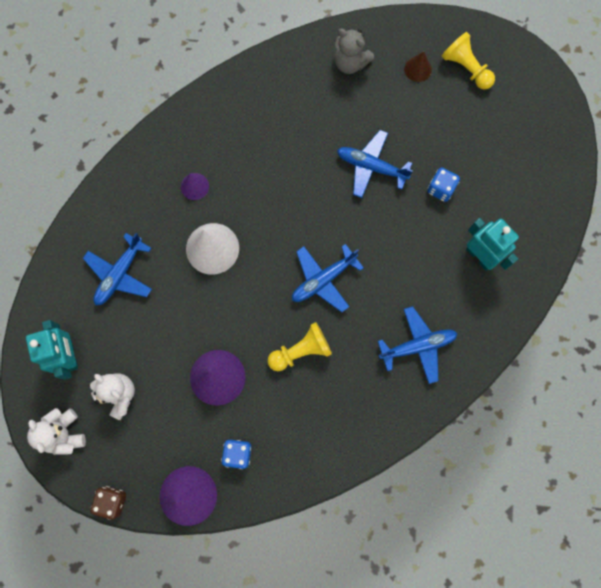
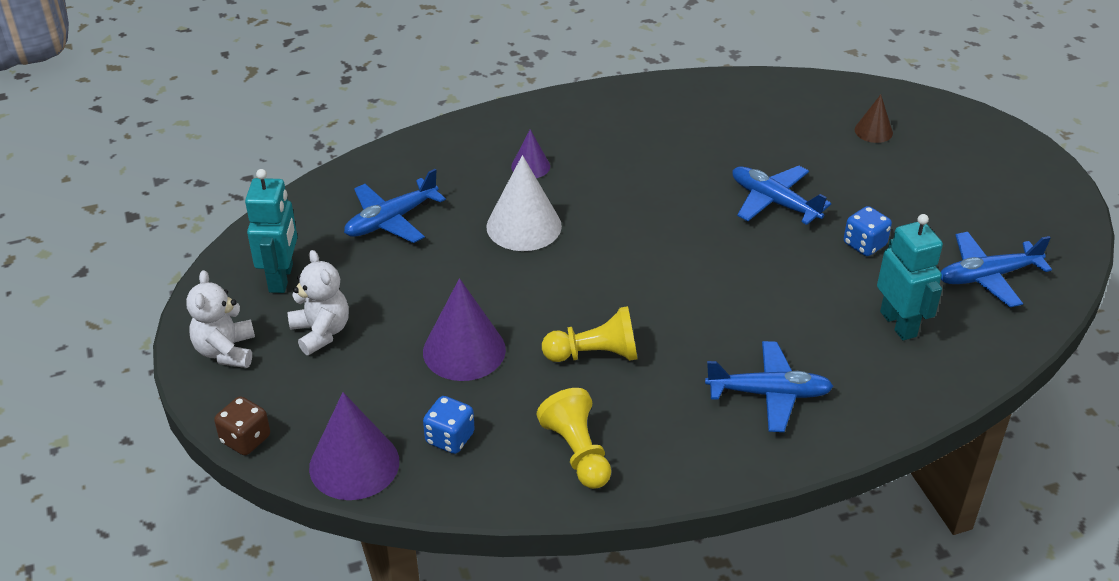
camera: 20 degrees right, 35 degrees down
(323, 280) = (660, 292): blue plane -> blue plane (987, 277)
(350, 63) = (784, 107): grey teddy bear -> none
(466, 68) = (941, 144): yellow pawn -> yellow pawn (577, 452)

